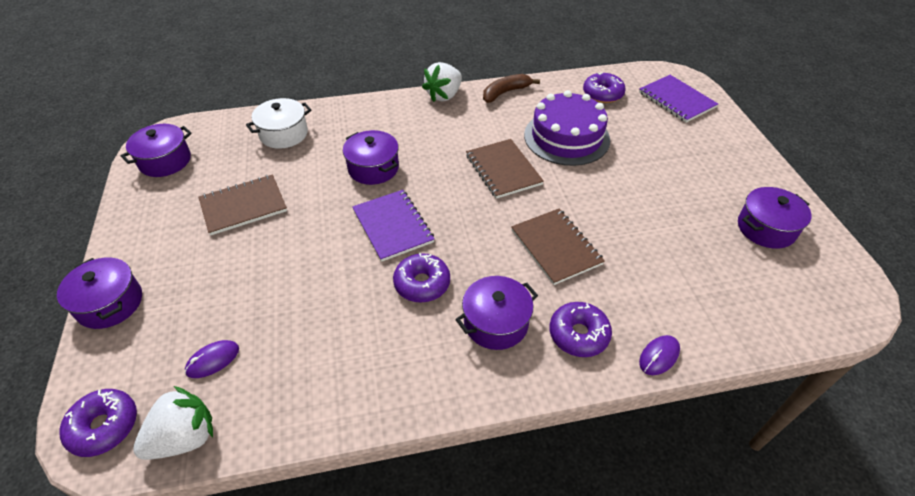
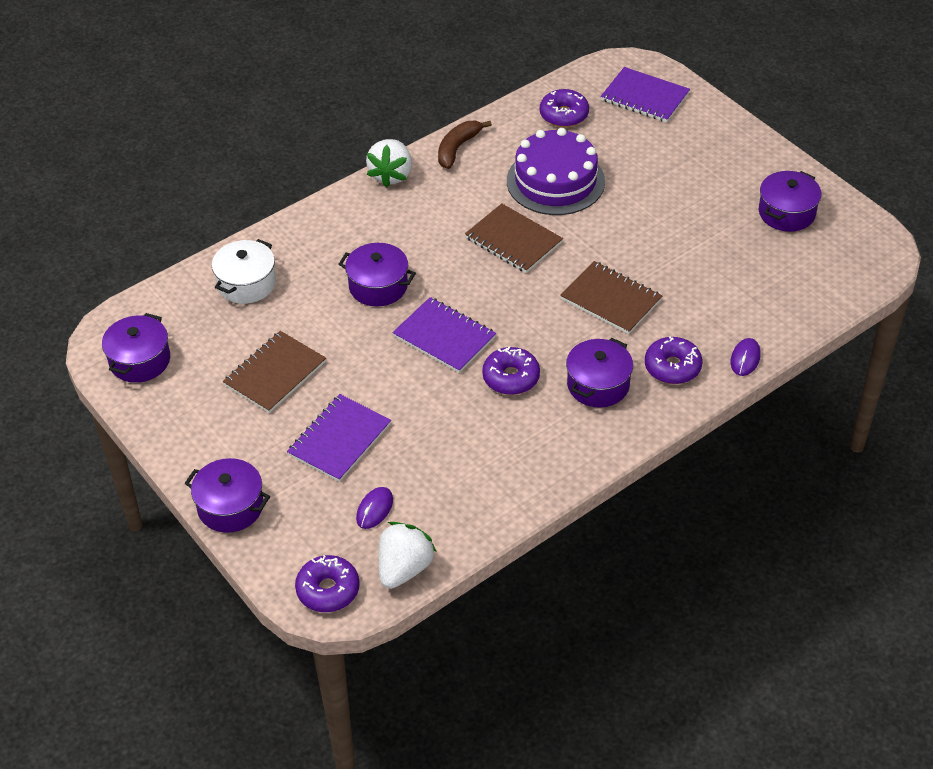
camera: 25 degrees left, 0 degrees up
(241, 280) = (339, 439): none -> purple notebook

